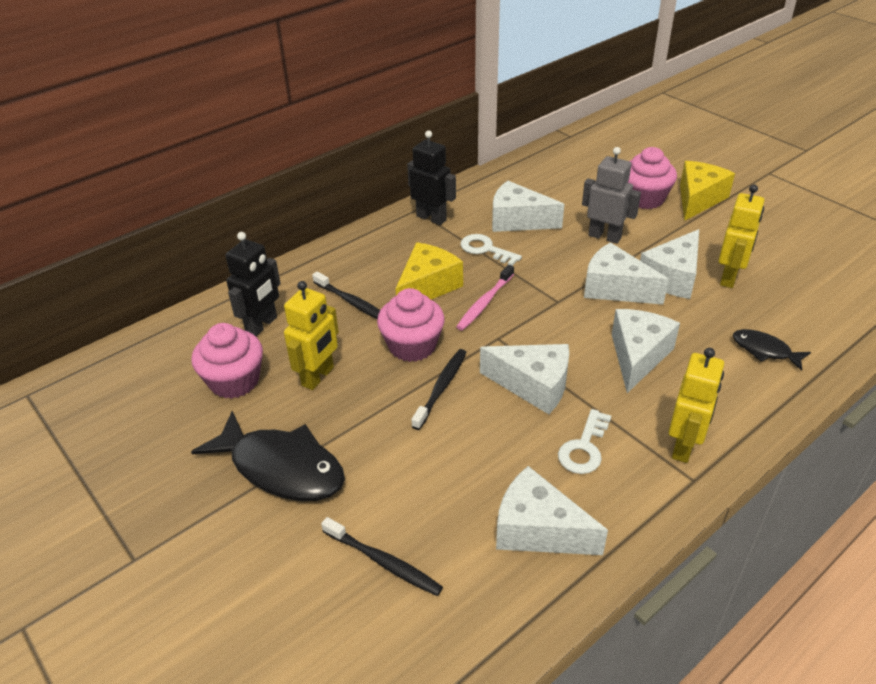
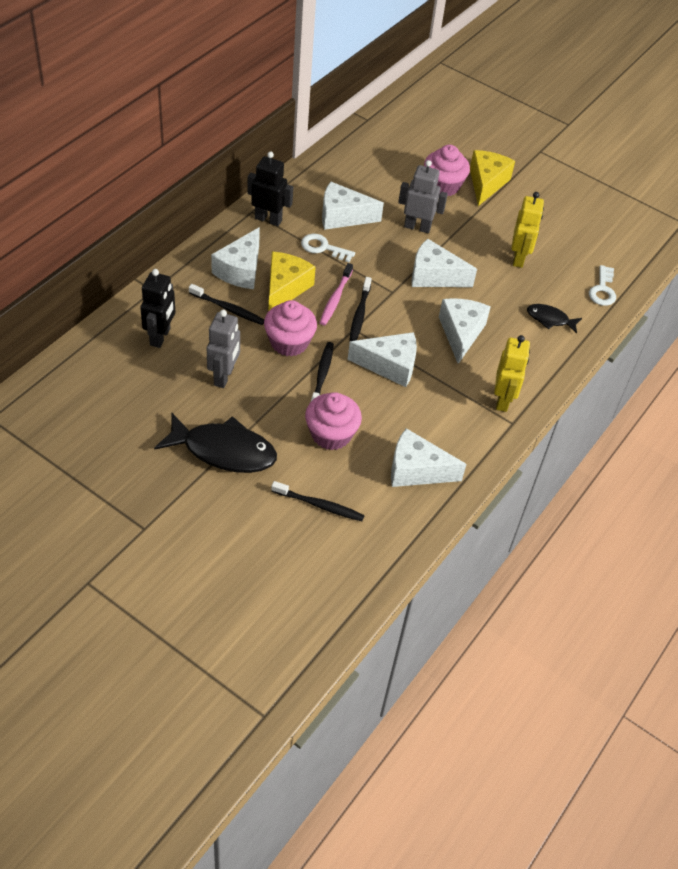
camera: 20 degrees left, 10 degrees up
(234, 381) = (158, 387): pink cupcake -> pink cupcake (331, 434)
(318, 377) = (224, 376): yellow robot -> grey robot
(510, 322) = (359, 314): none -> black toothbrush
(584, 448) = (435, 409): white key -> white key (602, 290)
(672, 277) = (476, 262): white cheese -> white cheese (240, 270)

